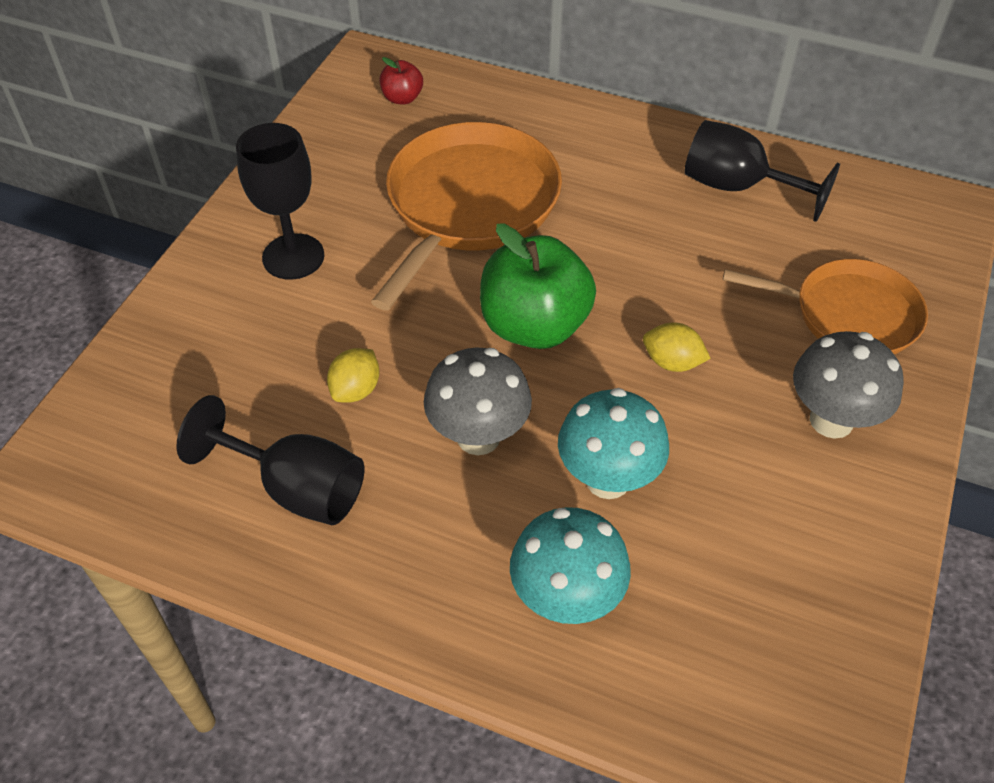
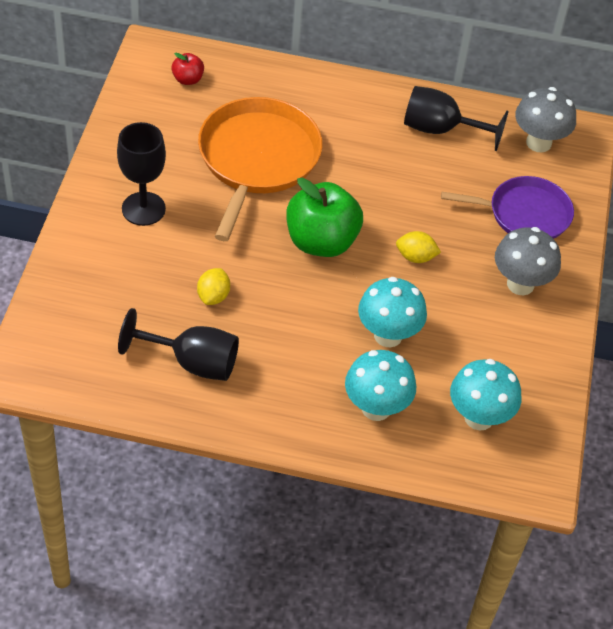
camera: 15 degrees left, 0 degrees up
(478, 437) = (301, 318): grey mushroom -> grey mushroom (538, 143)
(735, 638) = (479, 417): none -> turquoise mushroom
(849, 314) = (524, 214): orange pan -> purple pan

